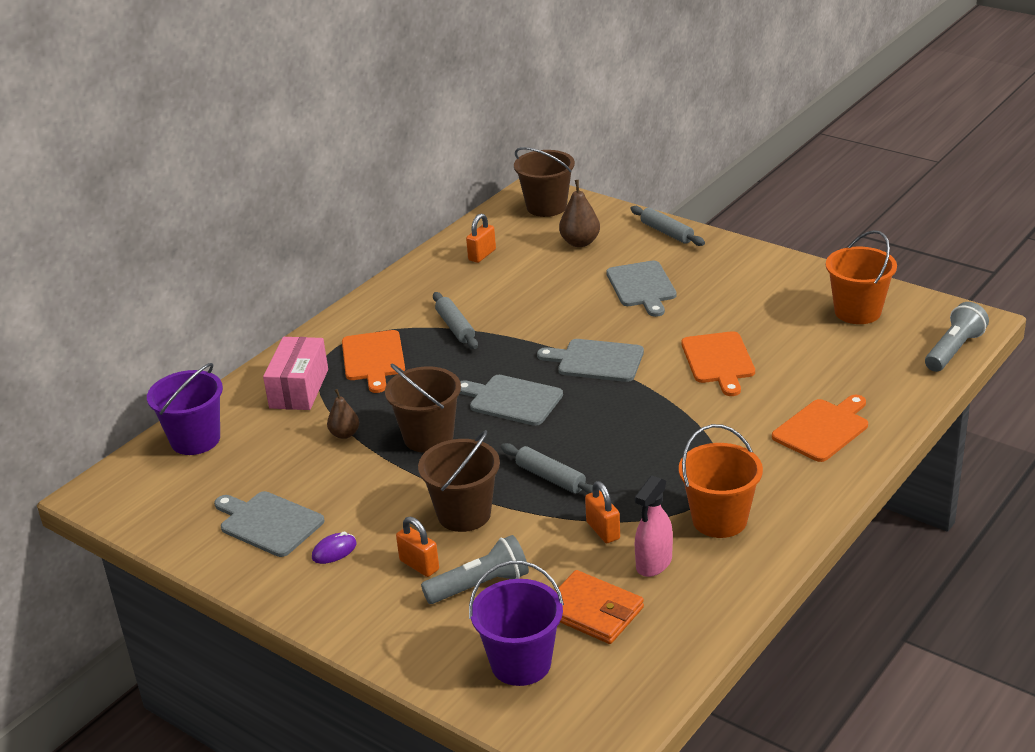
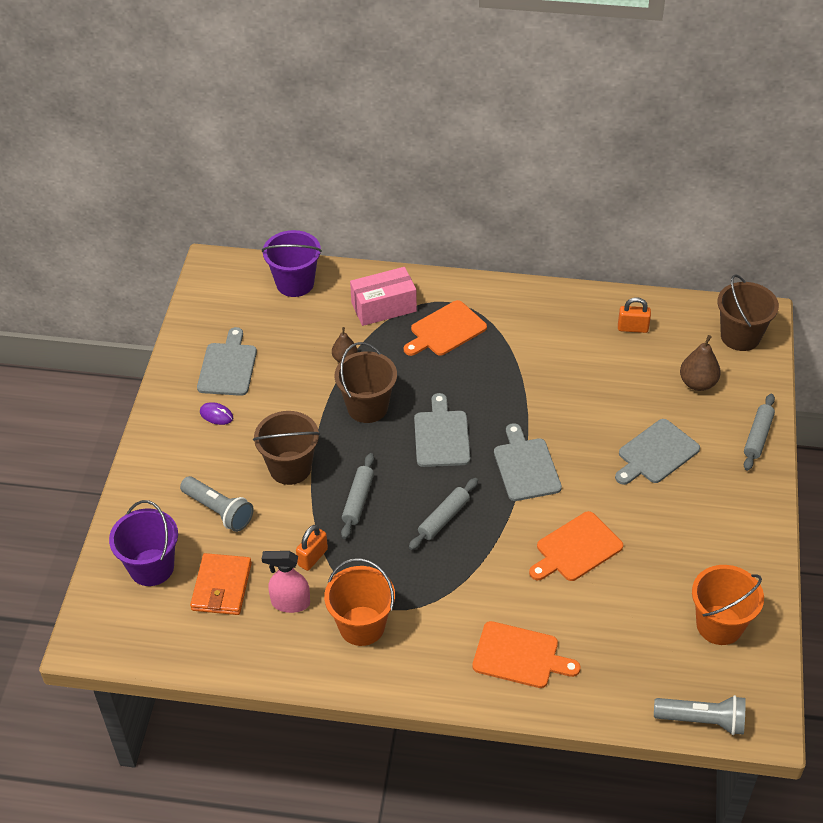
camera: 60 degrees right, 15 degrees up
(419, 565) = (224, 467): orange padlock -> none
(455, 327) = (517, 359): grey rolling pin -> grey rolling pin (443, 518)

